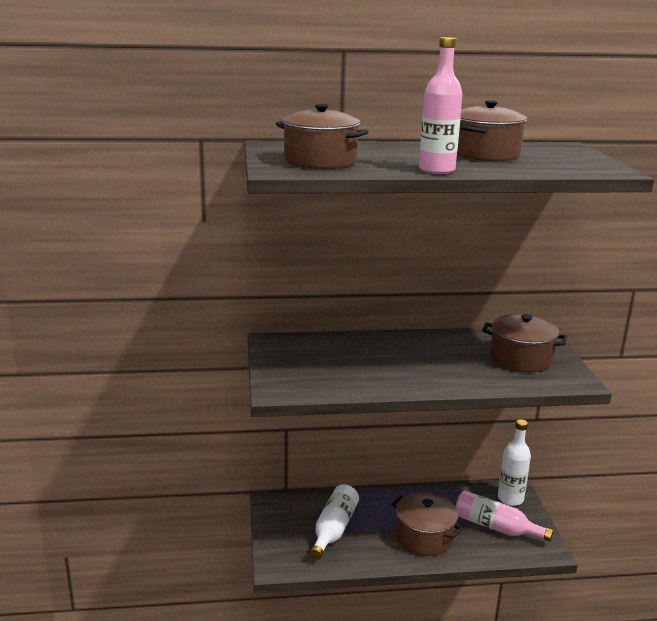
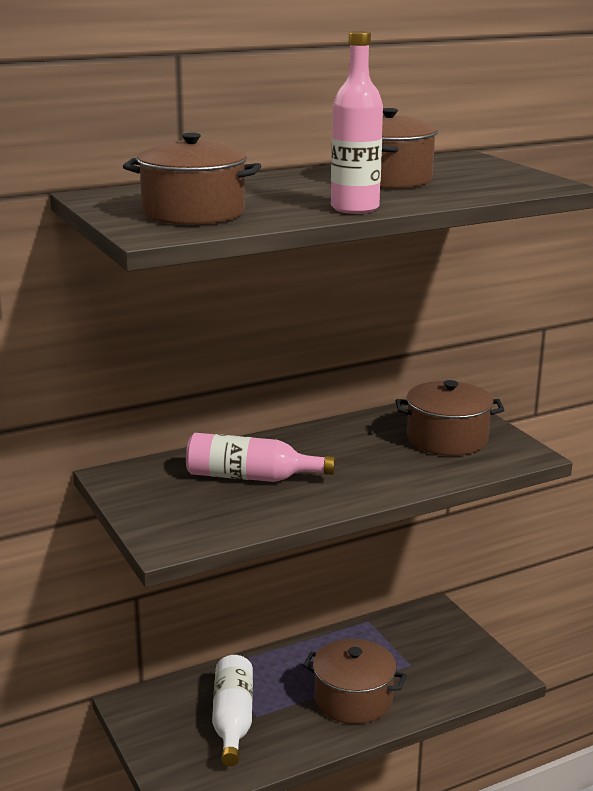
camera: 20 degrees left, 0 degrees up
(495, 527) = (433, 664): pink bottle -> pink bottle (251, 477)
(510, 499) = (434, 623): white bottle -> none

